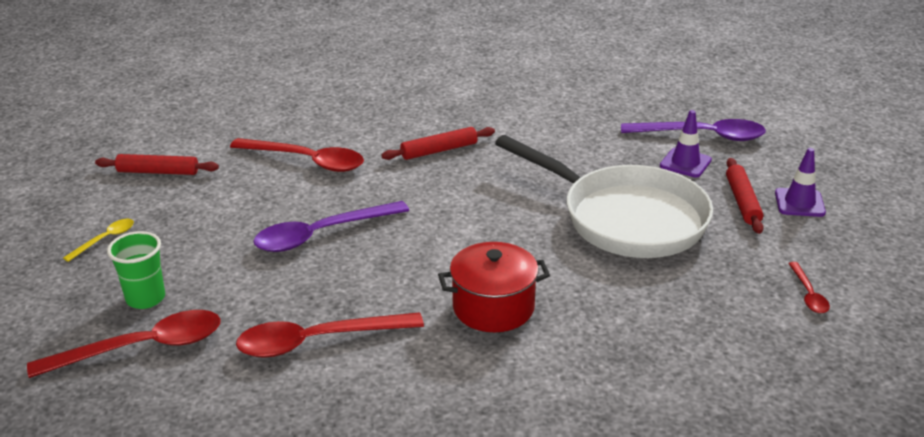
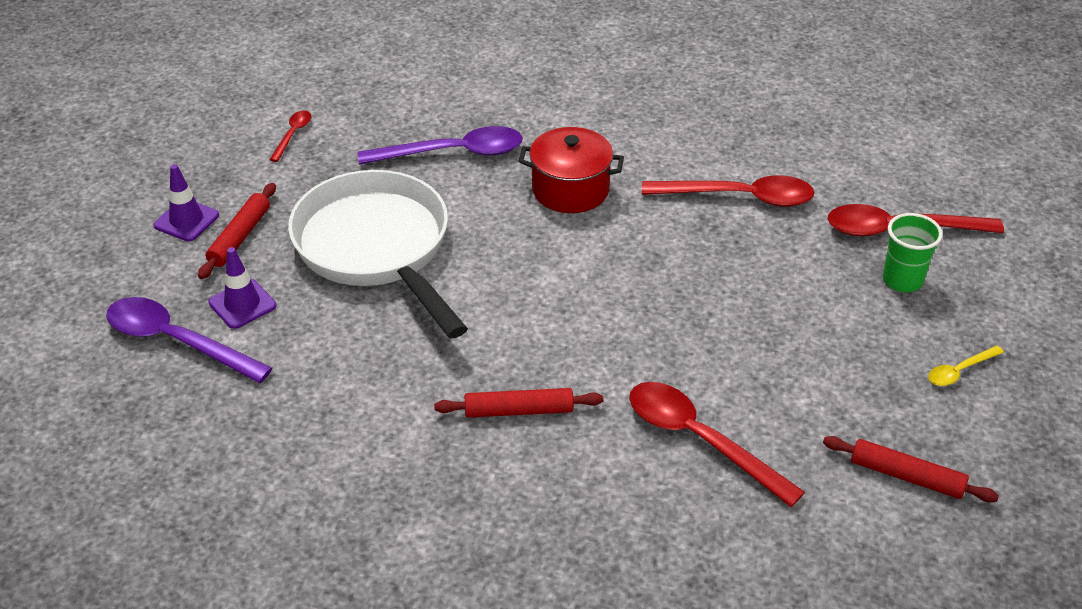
camera: 160 degrees left, 10 degrees up
(321, 234) = (708, 313): purple spoon -> purple spoon (453, 153)

